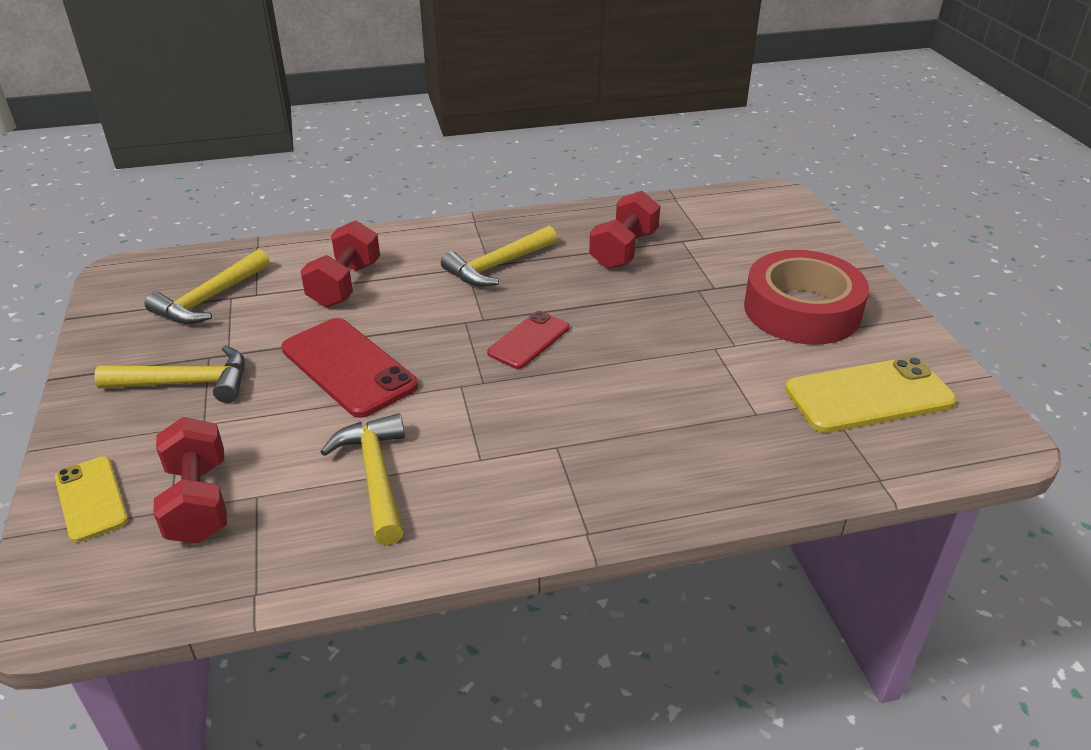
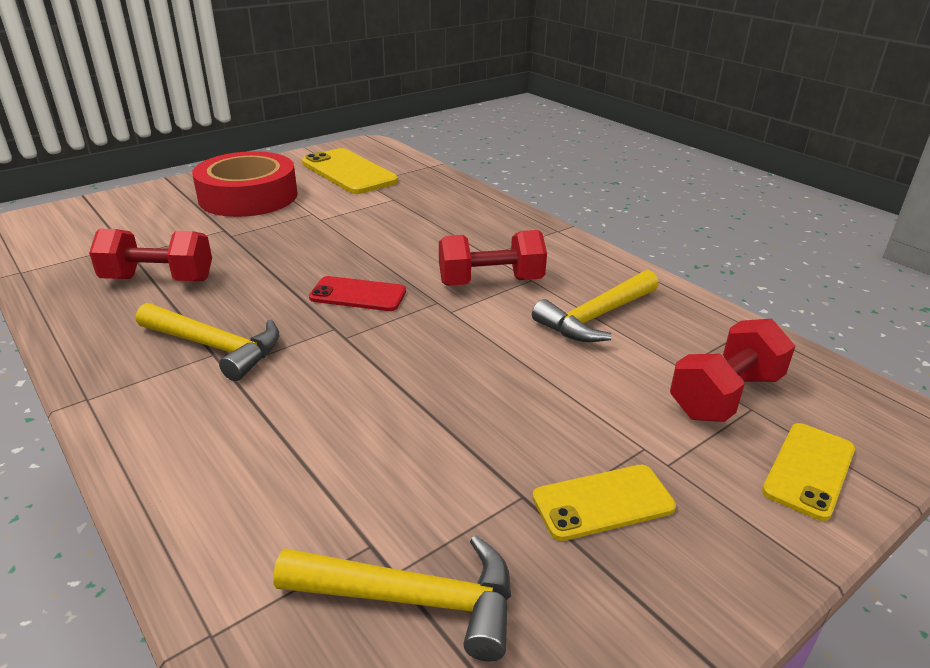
camera: 115 degrees left, 5 degrees down
(186, 383) = (603, 502): yellow hammer -> yellow phone
(345, 284) = (305, 457): red dumbbell -> red dumbbell (490, 282)
(348, 367) = (474, 384): red phone -> none

